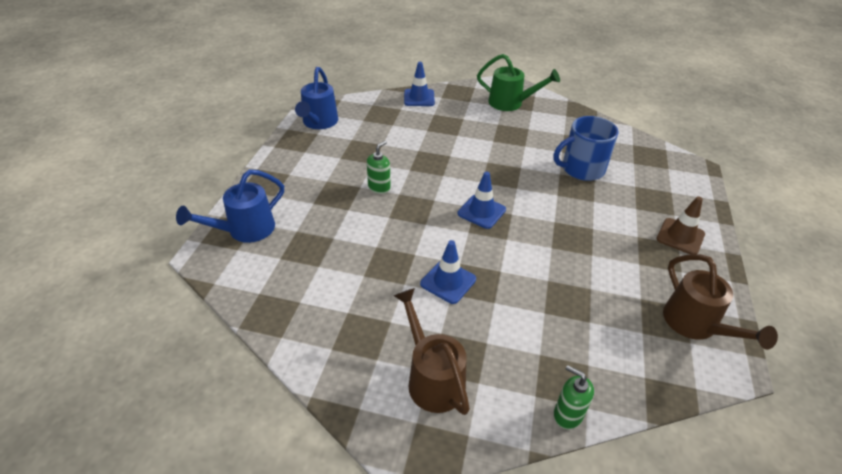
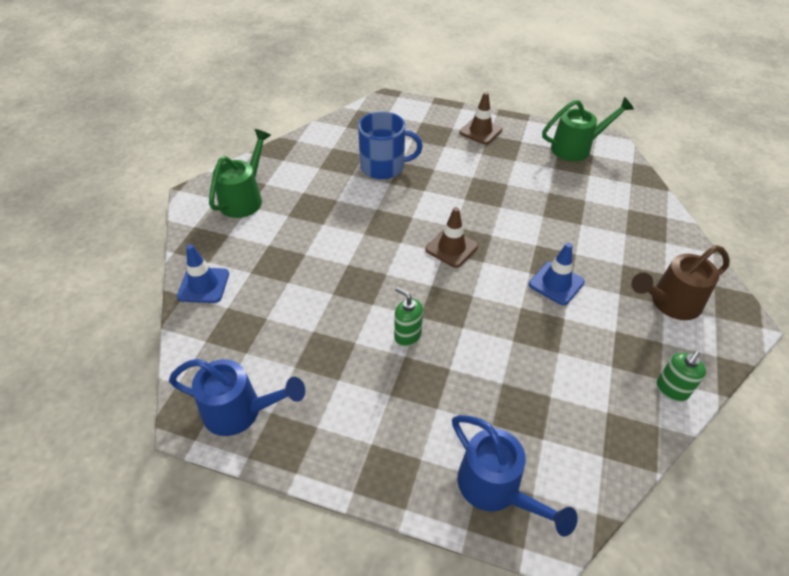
camera: 85 degrees left, 5 degrees up
(481, 211) = (451, 248): blue traffic cone -> brown traffic cone
(567, 414) = (677, 228): green soap dispenser -> green soap dispenser (671, 390)
(582, 169) = (383, 167): blue mug -> blue mug turned 75 degrees counterclockwise
(695, 325) = (576, 148): brown watering can -> green watering can

